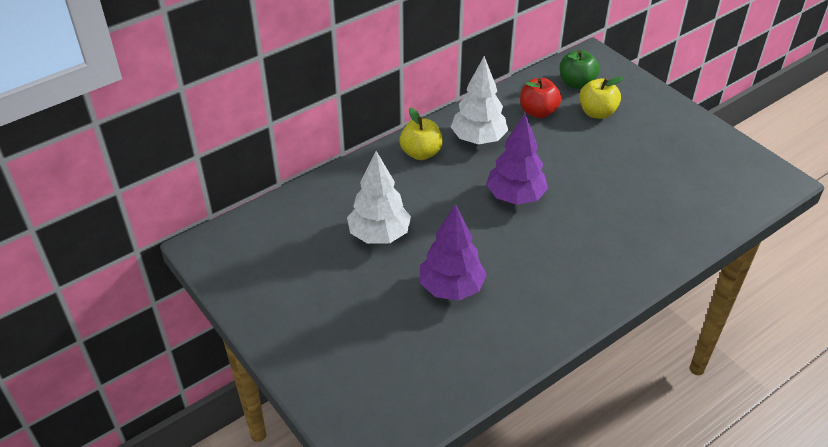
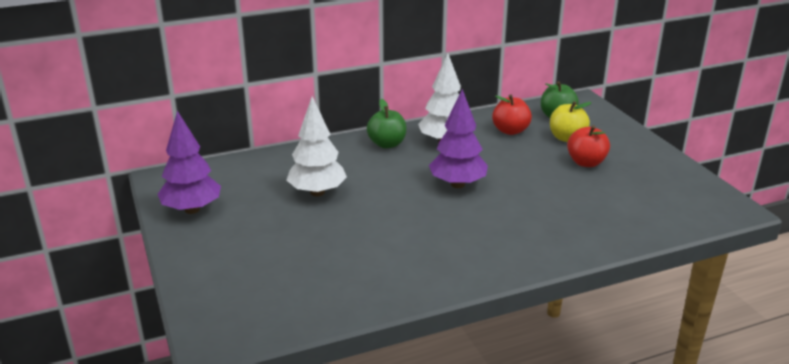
camera: 15 degrees right, 15 degrees down
(421, 153) = (387, 144): yellow apple -> green apple
(451, 288) = (361, 238): purple tree -> purple tree (192, 209)
(627, 144) = (586, 162): none -> red apple

